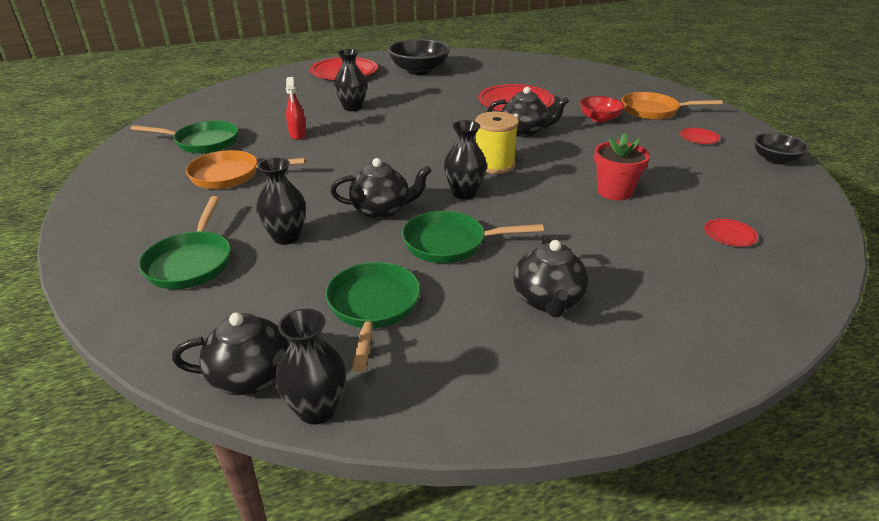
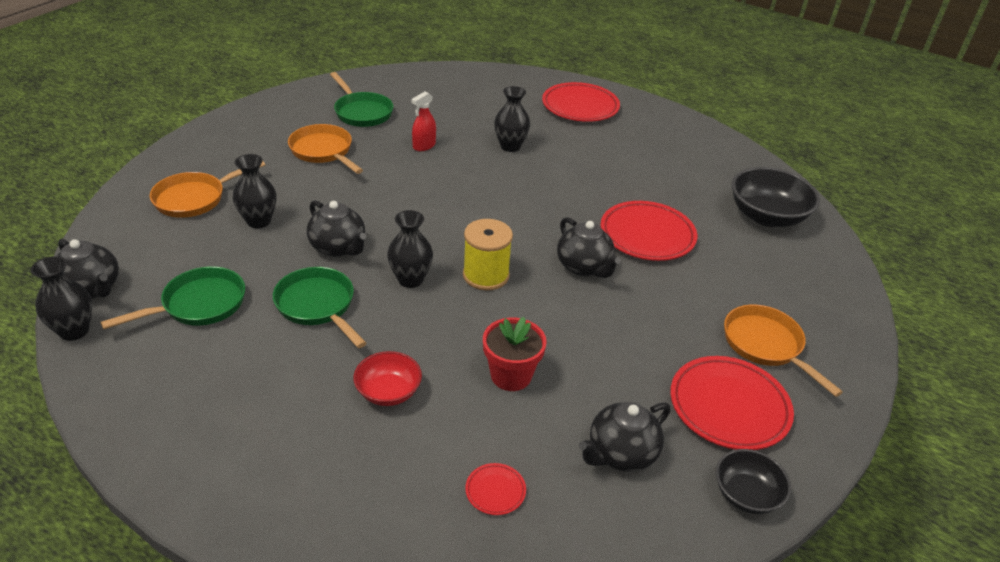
camera: 50 degrees right, 5 degrees up
(191, 262) = (194, 198): green pan -> orange pan
(419, 71) = (648, 143): black bowl -> black bowl (767, 216)
(548, 301) = (273, 395): black teapot -> black teapot (620, 454)
(599, 119) = (684, 309): red bowl -> red bowl (388, 392)
(699, 138) = (729, 407): red plate -> red plate, size x2.24

